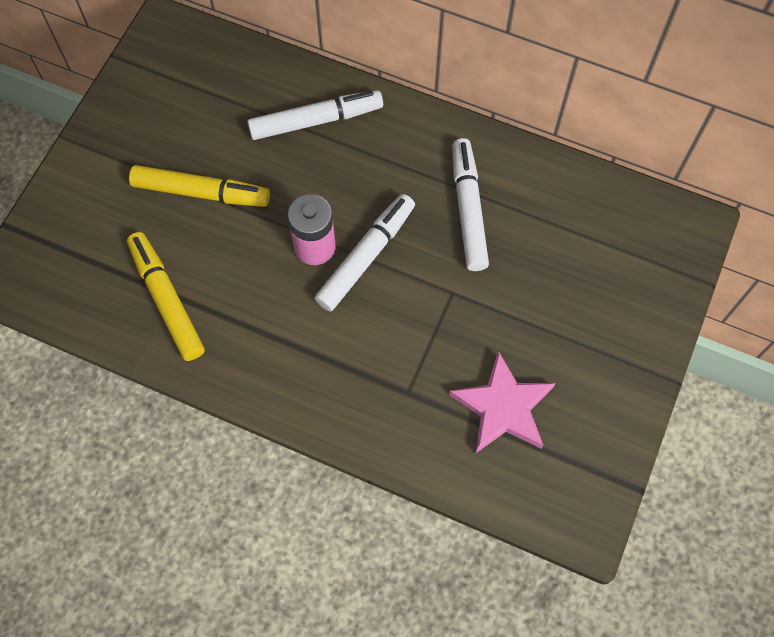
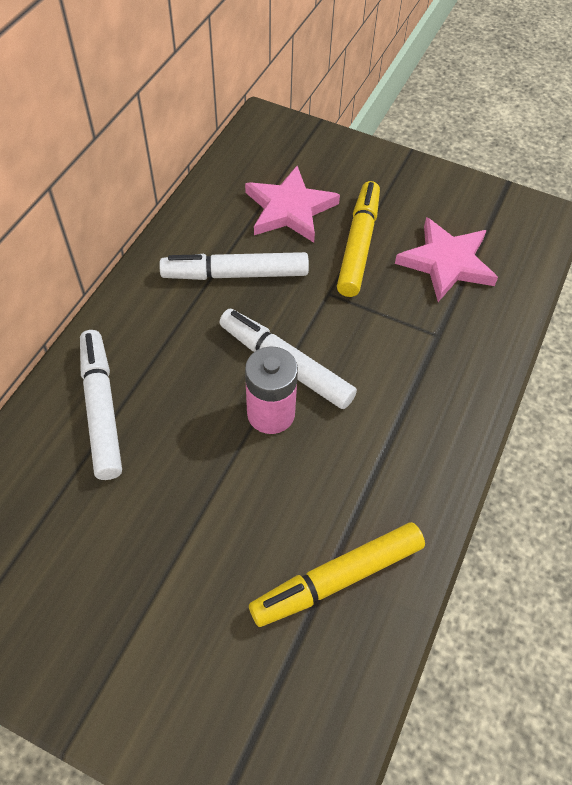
camera: 90 degrees left, 10 degrees down
(201, 192) = (185, 540): yellow marker -> yellow marker (358, 245)
(561, 254) = (289, 209): none -> pink star

